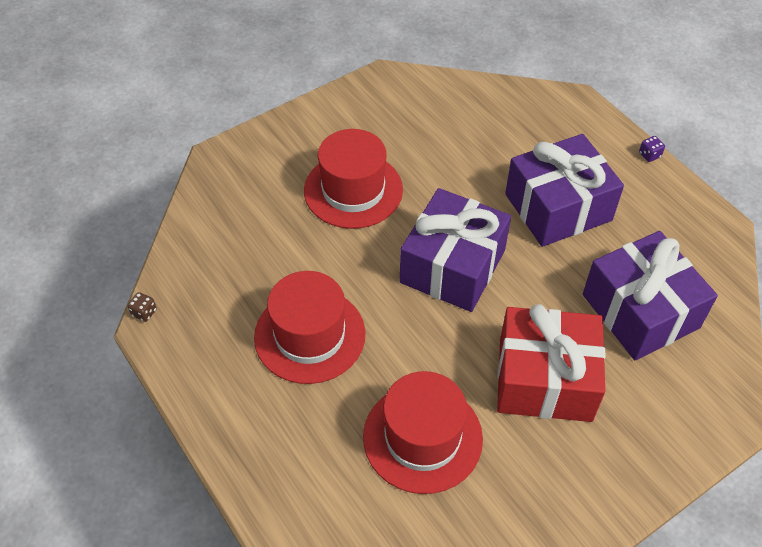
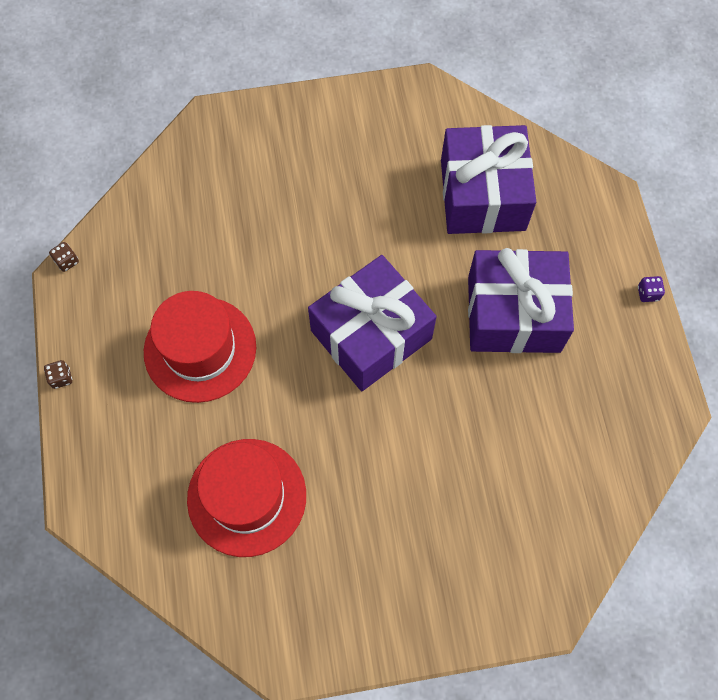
camera: 25 degrees right, 15 degrees up
(191, 411) = (61, 378): none -> brown dice
(353, 190) = (321, 210): red hat -> none
(545, 379) = (391, 492): red gift -> none
(640, 311) = (527, 463): purple gift -> purple gift (483, 195)

